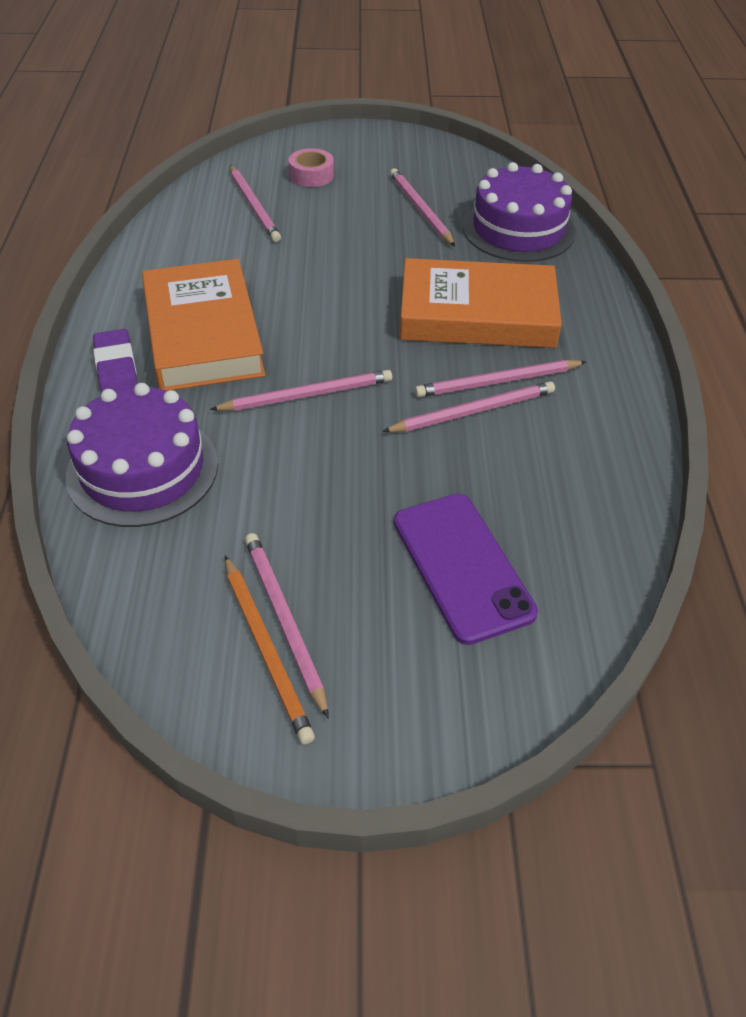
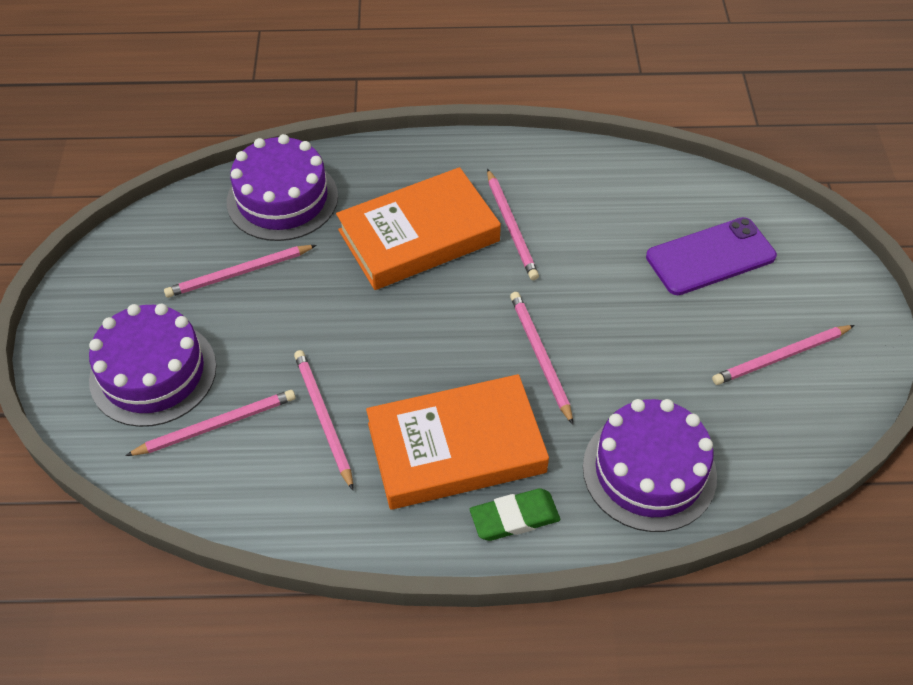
camera: 90 degrees left, 5 degrees up
(116, 368) = (514, 517): purple eraser -> green eraser
(266, 649) = (808, 365): orange pencil -> none
(311, 175) = (153, 373): pink tape -> purple cake
(473, 411) = (549, 244): pink pencil -> pink pencil (323, 418)
(477, 314) = (418, 235): orange book -> orange book turned 60 degrees clockwise

